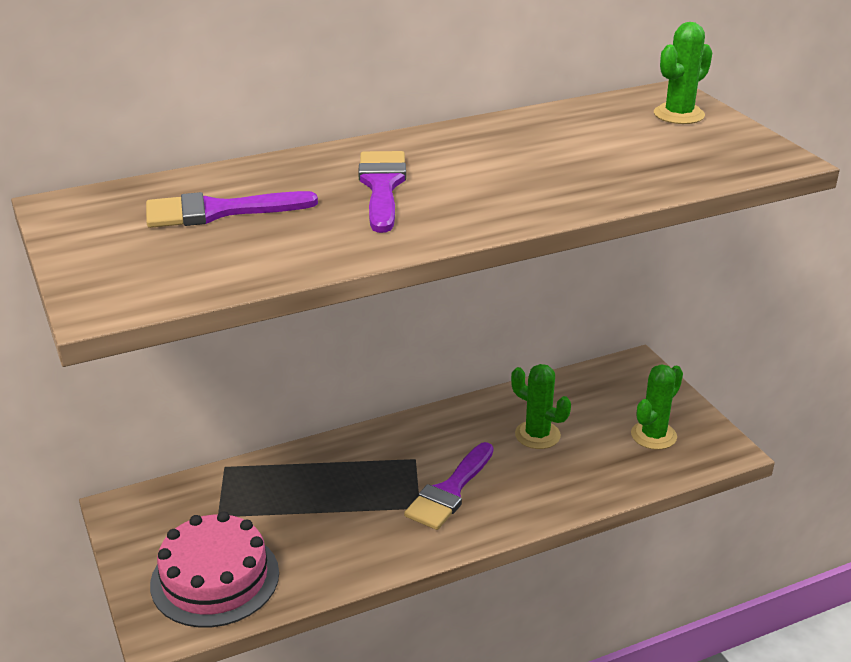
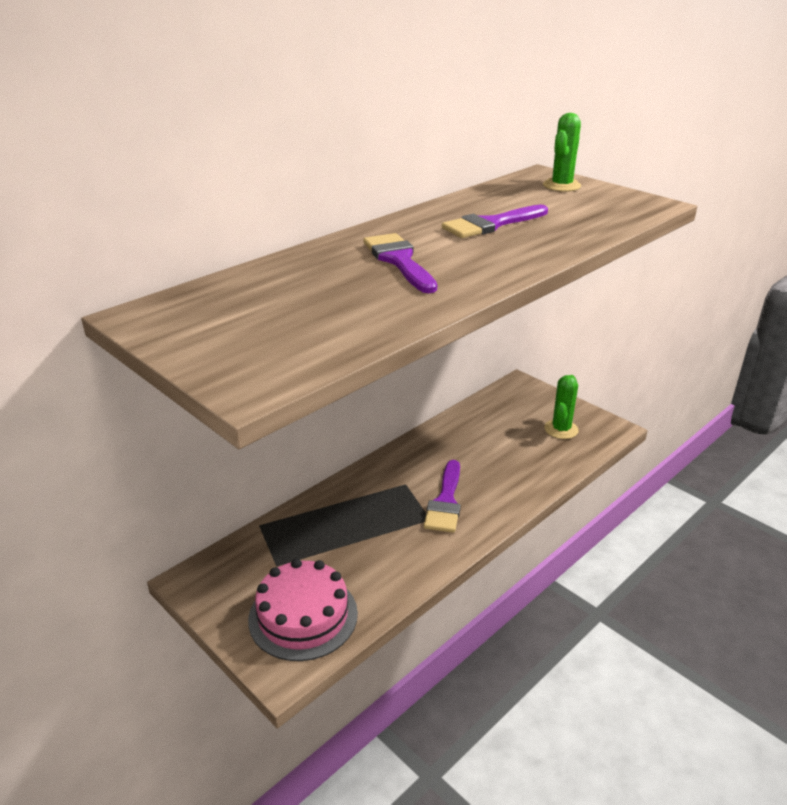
camera: 20 degrees left, 0 degrees up
(218, 211) = (283, 298): purple brush -> purple brush (491, 224)
(537, 435) = (483, 447): green cactus -> none

